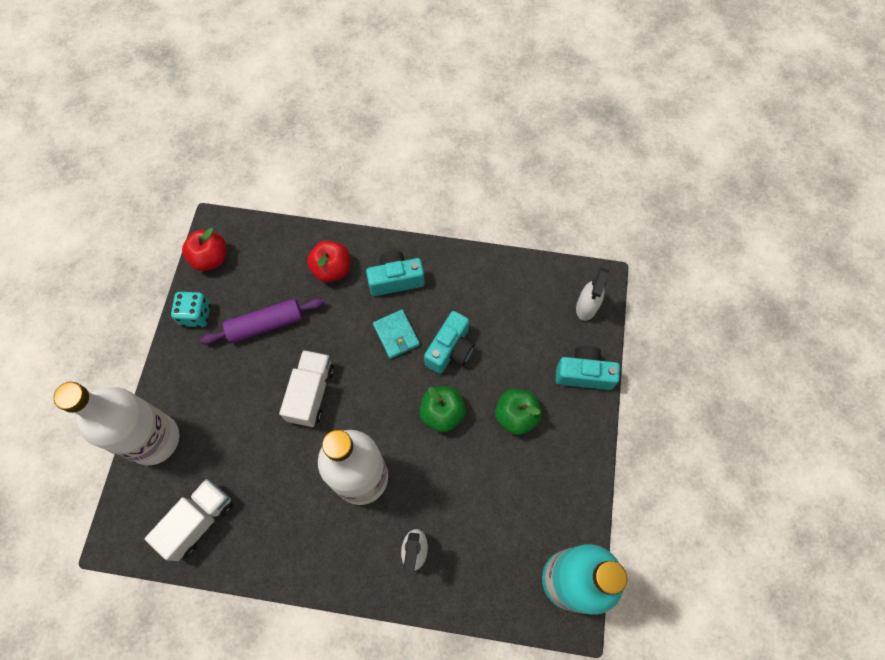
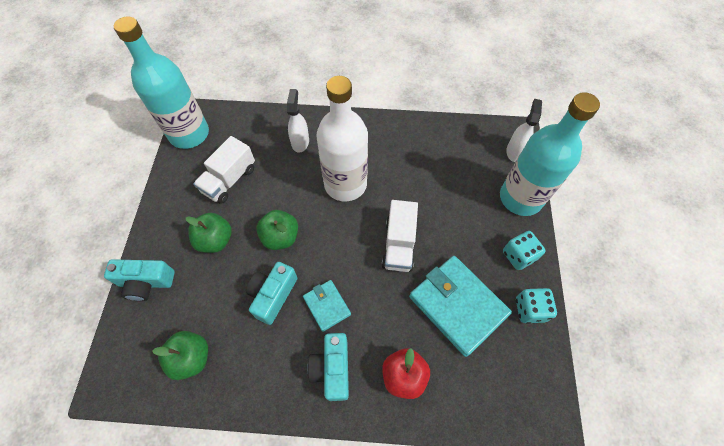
camera: 175 degrees right, 5 degrees down
(154, 439) = (520, 198): white bottle -> turquoise bottle
(185, 370) = (518, 256): none -> turquoise dice
(199, 521) = (463, 147): white truck -> white truck (229, 180)
(210, 258) = (540, 377): red apple -> none
(265, 324) = (457, 305): purple rolling pin -> turquoise wallet
(395, 279) = (332, 369): turquoise camera -> turquoise camera turned 105 degrees clockwise
(526, 299) = (191, 358): none -> green apple
(586, 307) = (127, 354): white spray bottle -> white spray bottle (515, 151)

